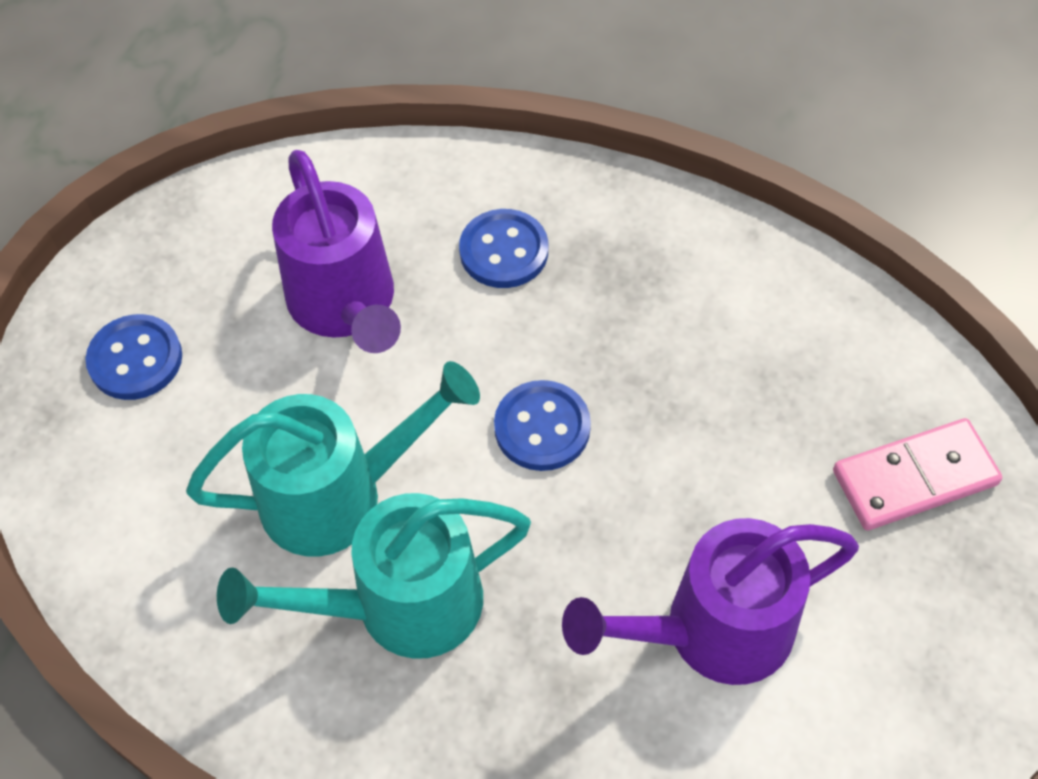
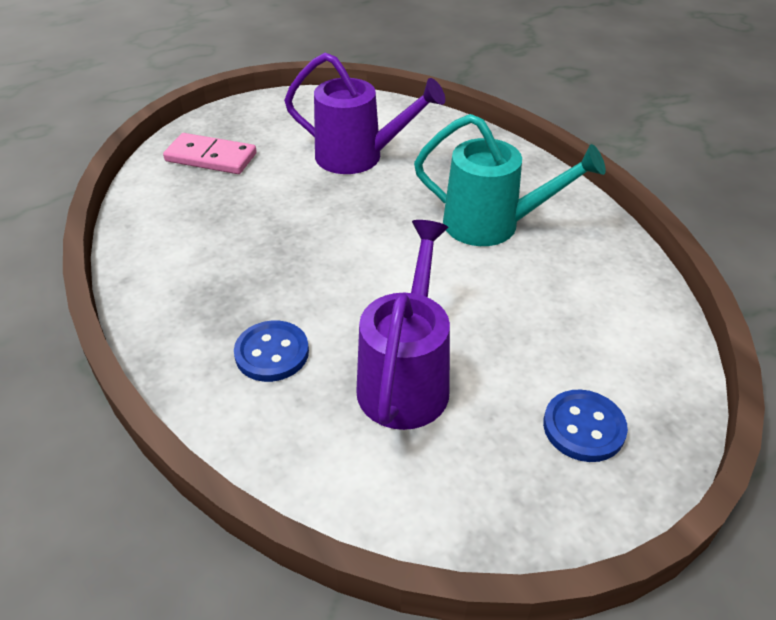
camera: 145 degrees left, 15 degrees down
(339, 495) = (490, 281): turquoise watering can -> none
(542, 427) = (351, 254): blue button -> none

